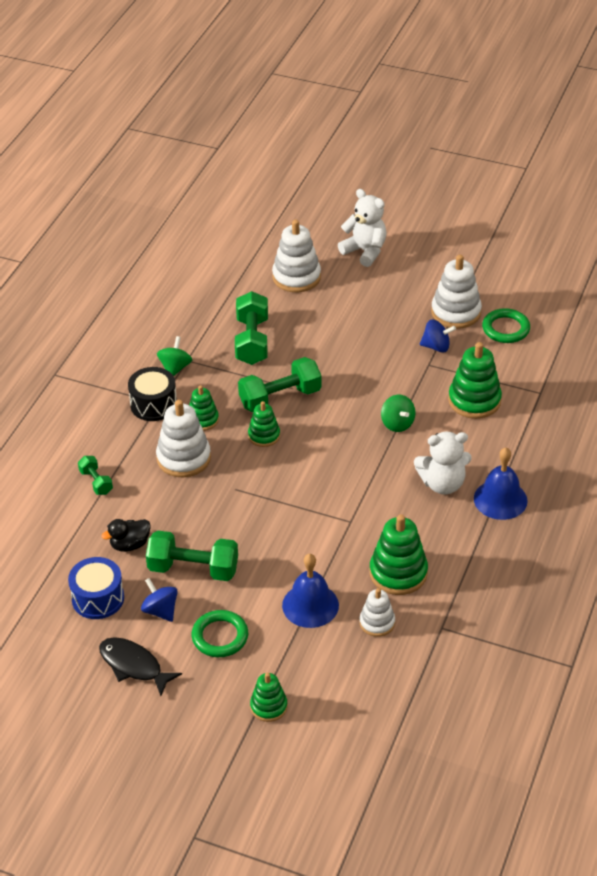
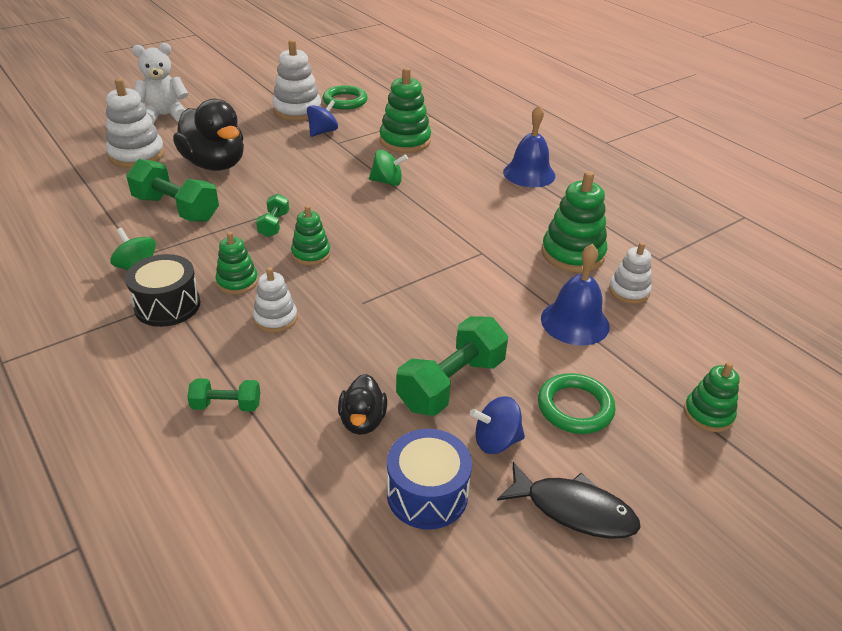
camera: 60 degrees left, 5 degrees down
(133, 666) = (574, 509): black fish -> black fish turned 135 degrees counterclockwise
(183, 458) = (275, 318): white stacking toy -> white stacking toy, size x0.60
(280, 398) = (274, 225): green dumbbell -> green dumbbell, size x0.53
(325, 322) = (215, 164): none -> black duck
(442, 484) = (484, 190): white teddy bear -> none

